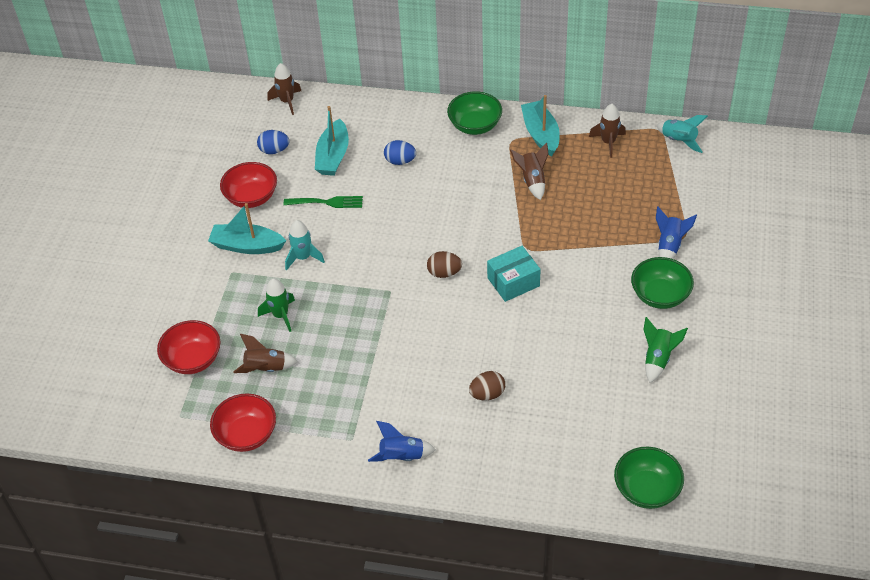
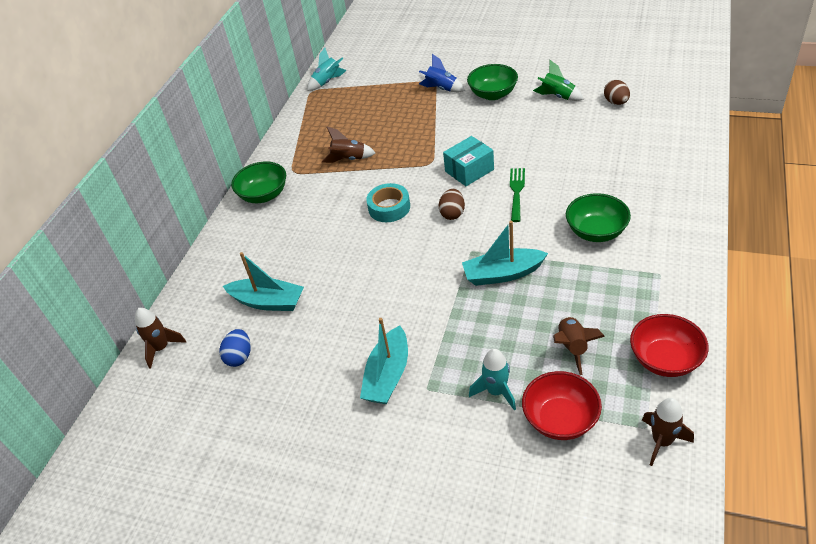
camera: 80 degrees left, 5 degrees down
(251, 197) = (310, 375): red bowl -> none
(280, 315) = (497, 338): green rocket -> none
(303, 257) = (415, 322): turquoise rocket -> turquoise rocket (496, 392)
(327, 202) = (337, 304): green fork -> green fork (516, 192)
(400, 161) = (294, 247): blue egg -> none
(401, 456) = (675, 238): blue rocket -> none
(454, 222) = (389, 207): none -> turquoise tape
(487, 394) = (598, 185): brown egg -> brown egg (616, 102)
(513, 282) = (469, 170): turquoise box -> turquoise box turned 75 degrees clockwise
(541, 134) = (292, 154): turquoise boat -> turquoise boat (503, 274)
(608, 142) = (316, 117): brown rocket -> brown rocket (662, 441)
(646, 489) = (685, 104): green bowl -> green bowl (596, 232)

